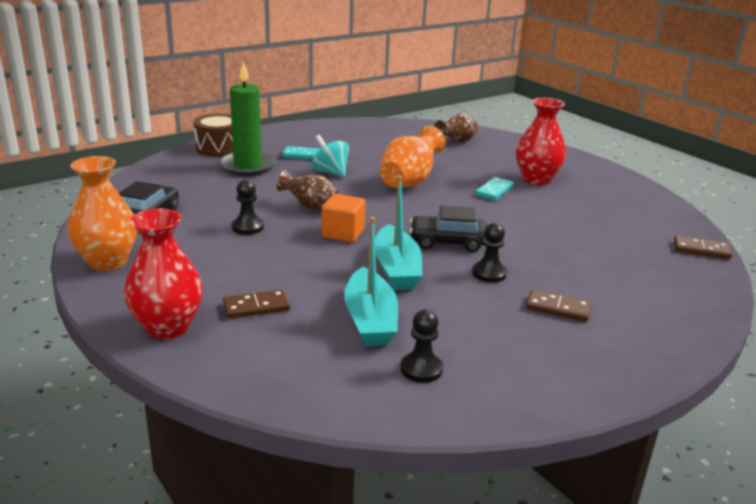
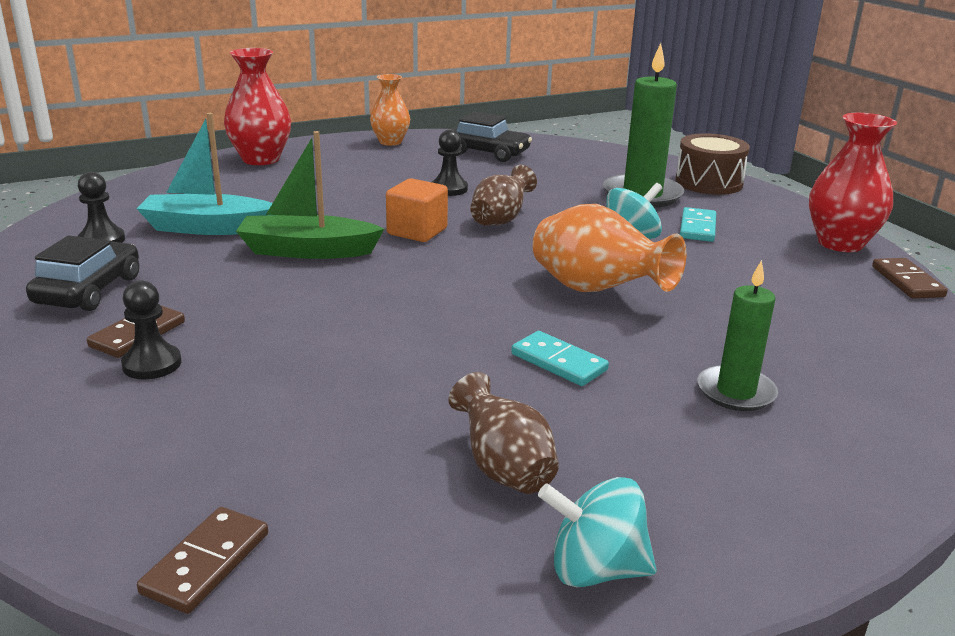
camera: 100 degrees right, 0 degrees up
(107, 262) = (390, 142): orange vase -> orange vase, size x0.66
(256, 307) = (271, 186): brown domino -> brown domino (907, 281)
(396, 269) = (308, 251): turquoise boat -> green boat
(447, 242) = (367, 290): black car -> black car (88, 290)
(456, 142) = (838, 367): brown vase -> brown vase (504, 469)
(489, 273) = (260, 304): black pawn -> black pawn (152, 364)
(492, 160) = (736, 392): none -> green candle
(536, 180) = (625, 425): red vase -> red vase (840, 243)
(627, 186) = (595, 569): none -> turquoise spinning top

